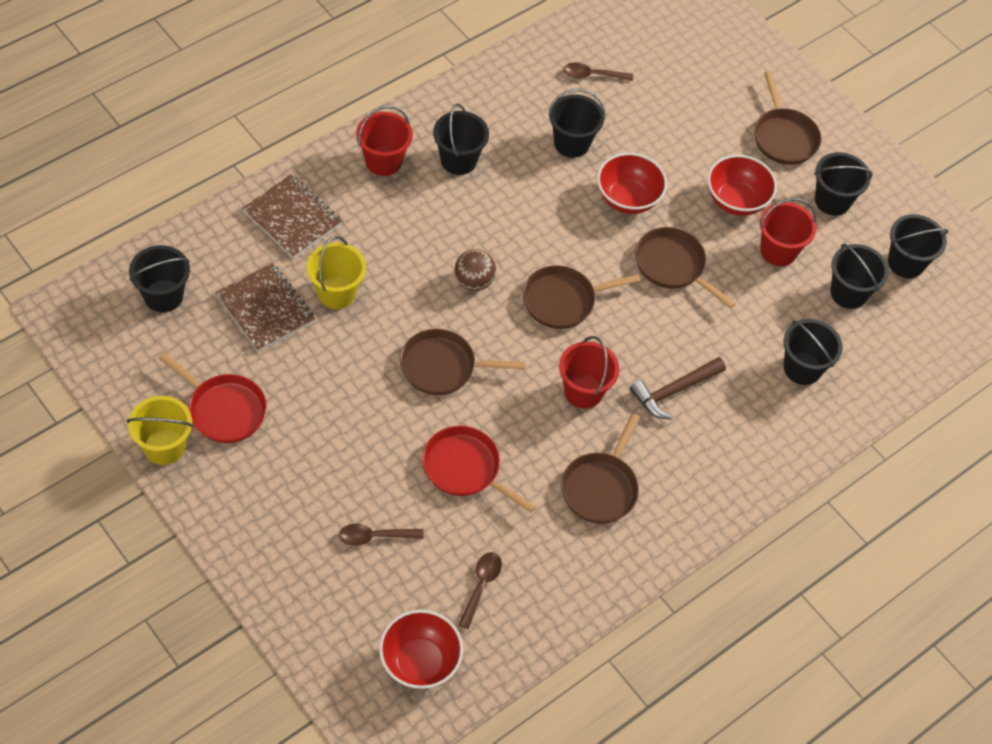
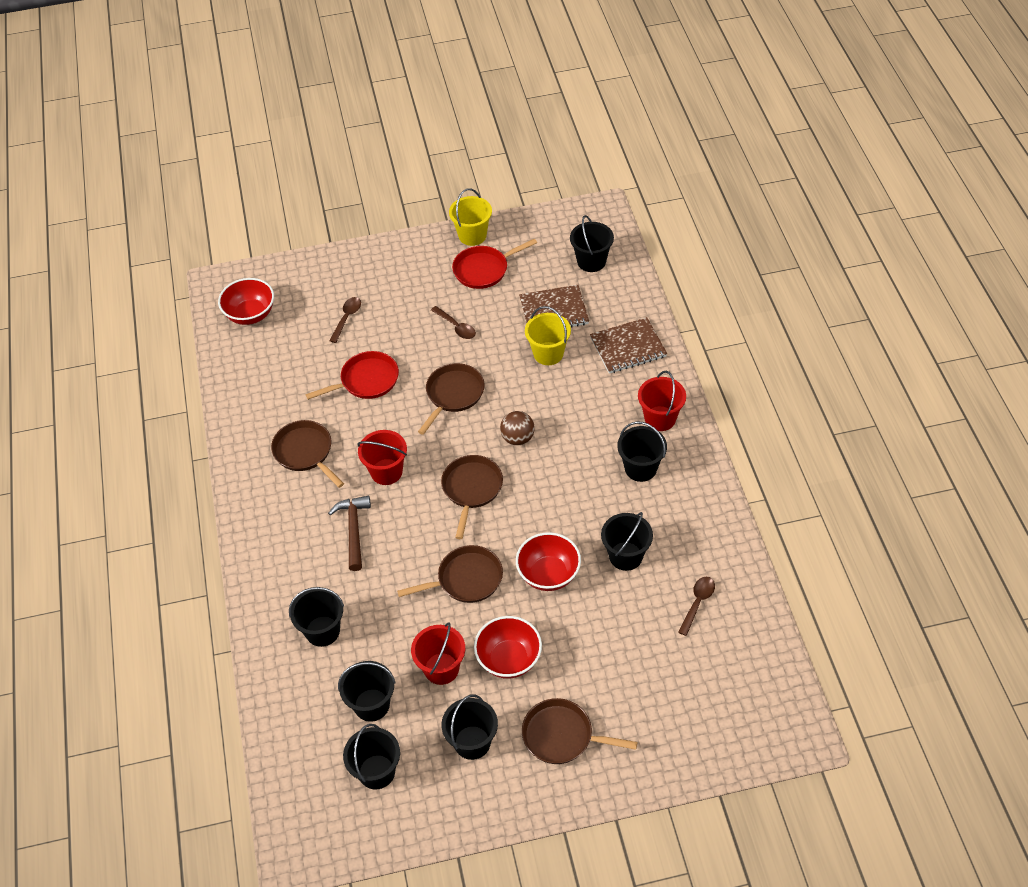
camera: 125 degrees right, 5 degrees down
(481, 586) = (278, 361): brown spoon -> brown spoon (456, 327)

